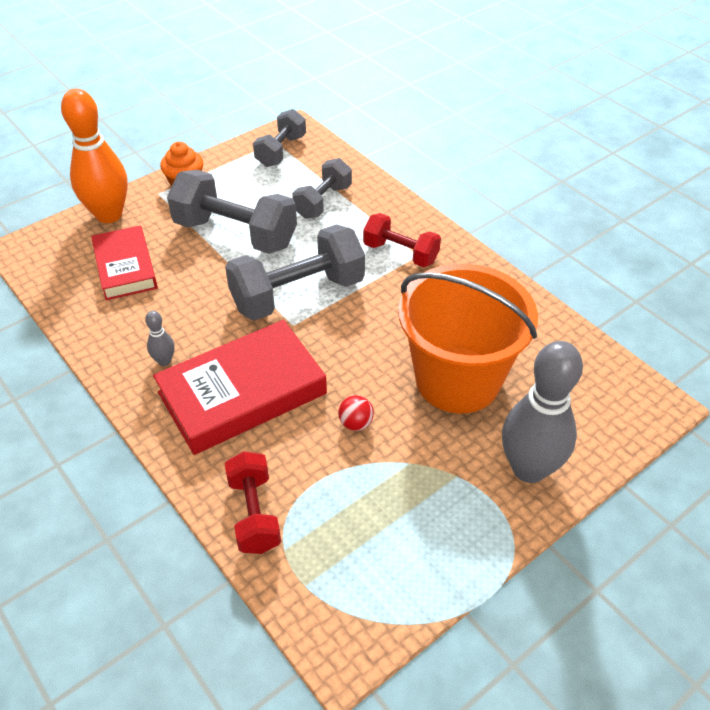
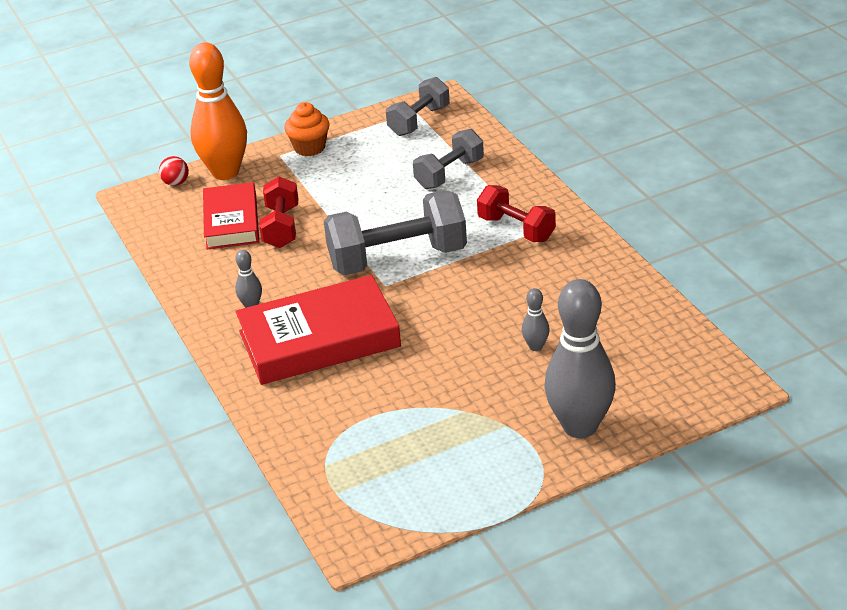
camera: 15 degrees right, 10 degrees down
(235, 234) = (349, 198): grey dumbbell -> none
(254, 514) = (305, 435): red dumbbell -> red dumbbell (281, 227)
(356, 423) = (422, 374): red ball -> red ball (176, 183)
(457, 380) = (536, 346): orange bucket -> grey bowling pin

